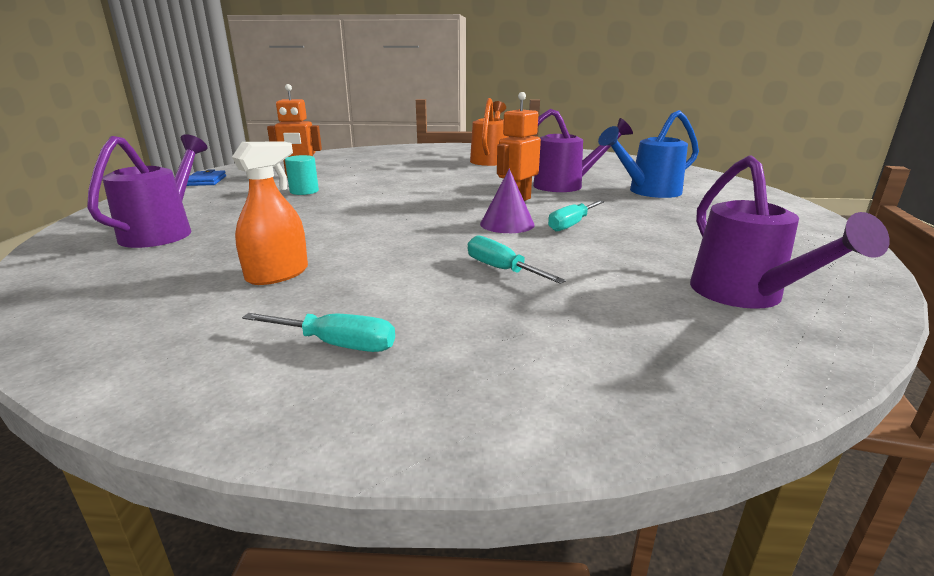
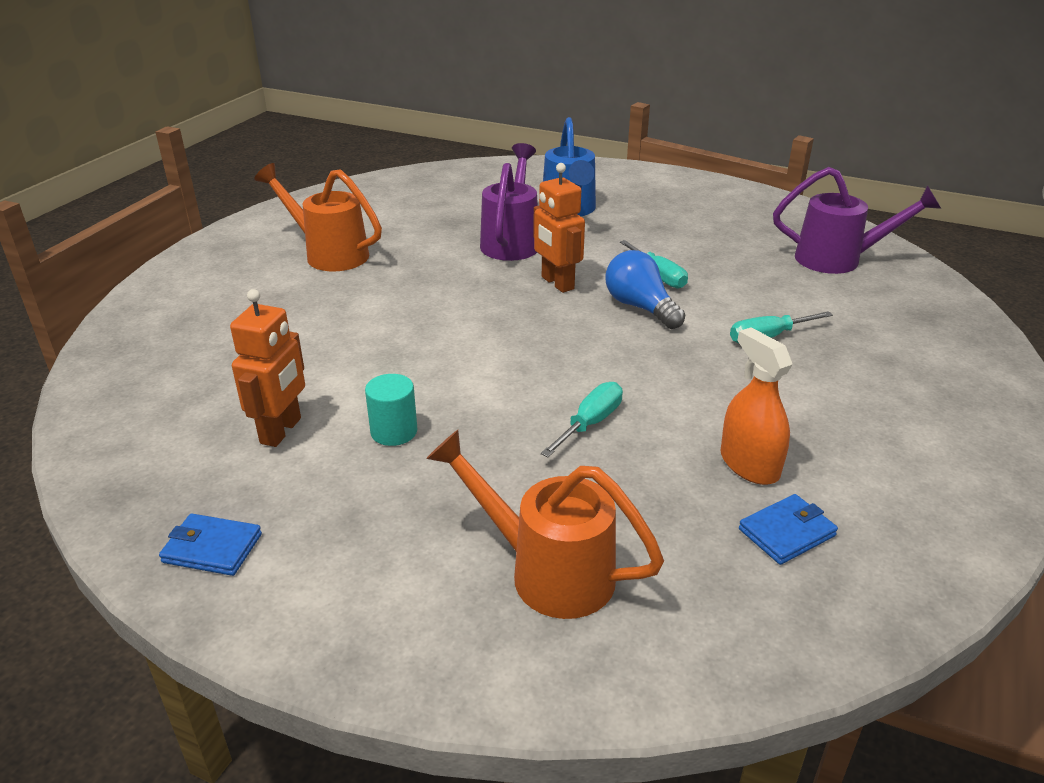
camera: 70 degrees left, 10 degrees up
(163, 232) = (547, 571): purple watering can -> orange watering can
(181, 292) = (786, 532): none -> blue wallet
(337, 344) = (907, 437): turquoise screwdriver -> turquoise screwdriver (590, 423)
(507, 224) = (640, 307): purple cone -> blue light bulb

